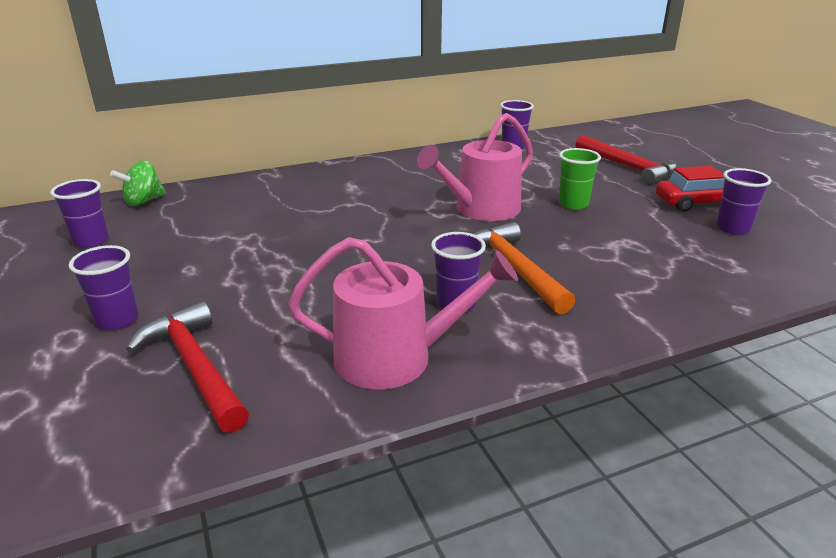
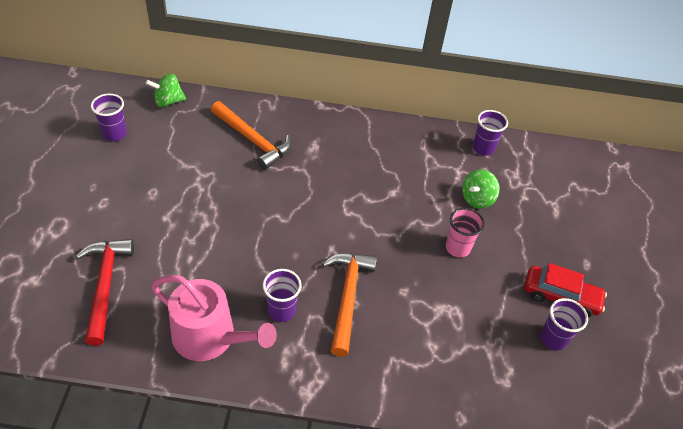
camera: 25 degrees right, 20 degrees up
(117, 320) = (89, 222): purple cup -> none
(278, 200) = (253, 140): none -> orange hammer
(481, 209) = (383, 220): pink watering can -> none
(548, 173) = (477, 199): none -> green spinning top
(573, 204) = (457, 248): green cup -> pink cup
(628, 167) = (552, 222): red hammer -> none

